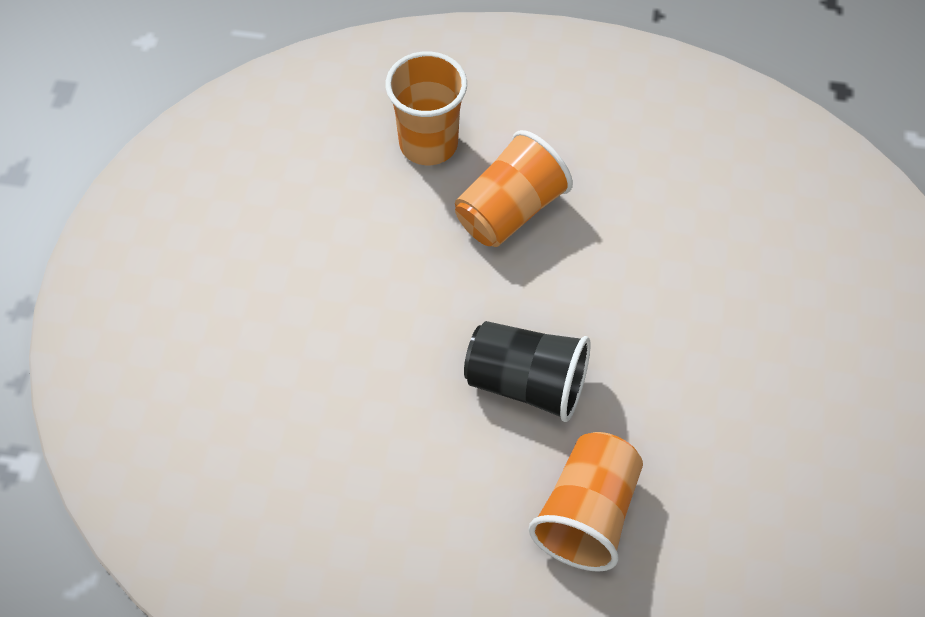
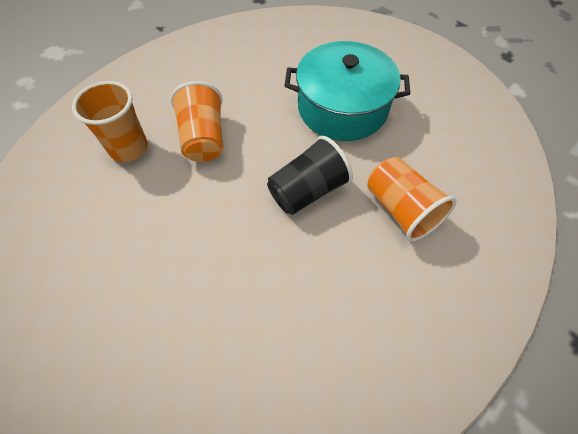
camera: 55 degrees left, 0 degrees up
(708, 341) = (342, 108): none -> turquoise pot

